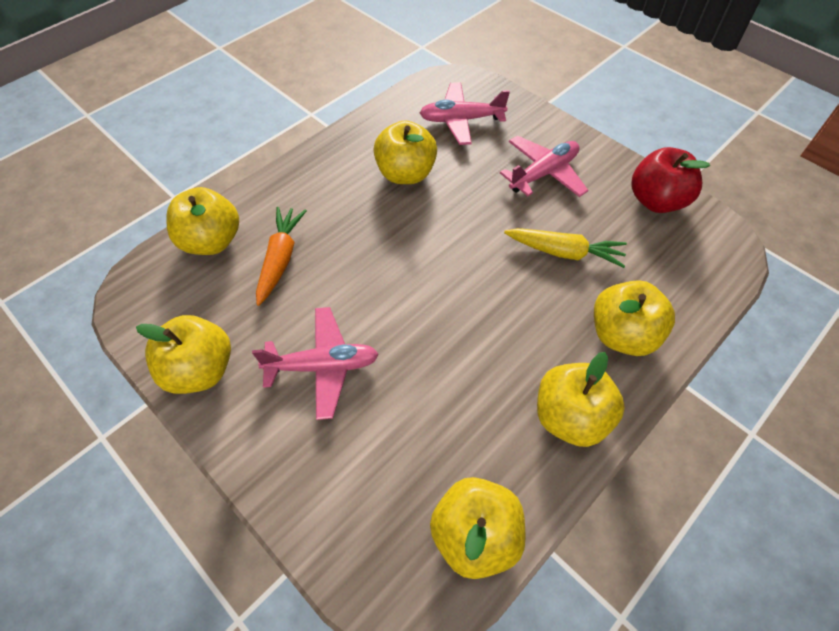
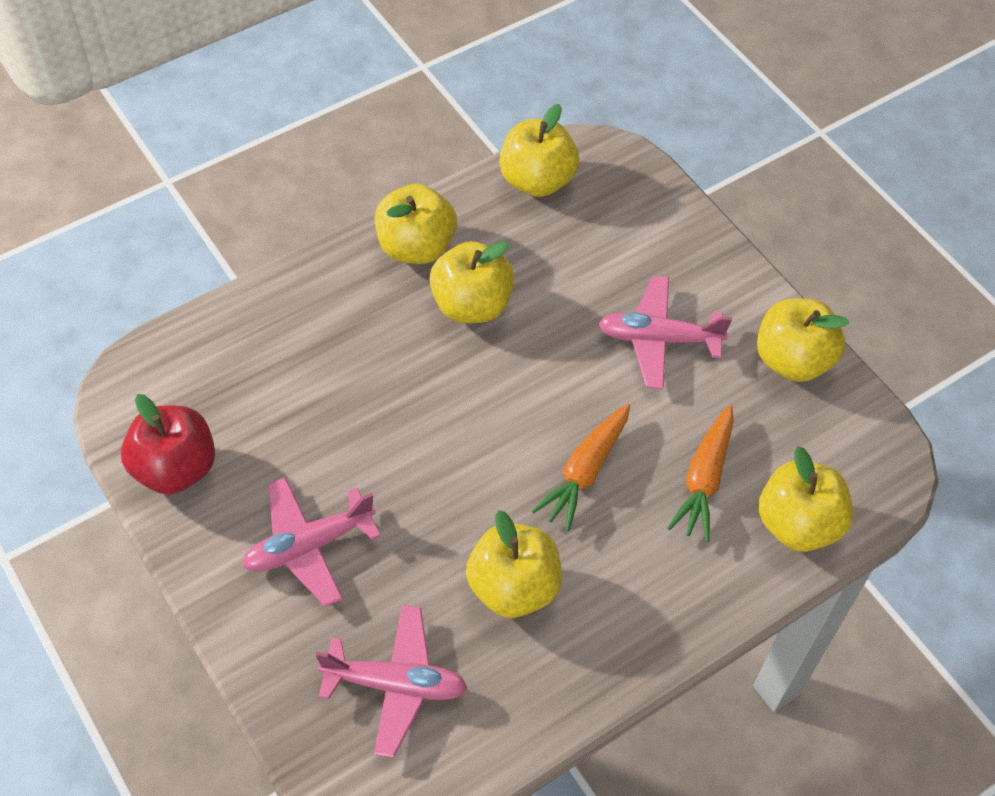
camera: 170 degrees left, 0 degrees up
(371, 248) = (585, 472): none -> orange carrot
(565, 252) = (337, 417): yellow carrot -> none
(622, 335) = (322, 310): yellow apple -> yellow apple (471, 305)

